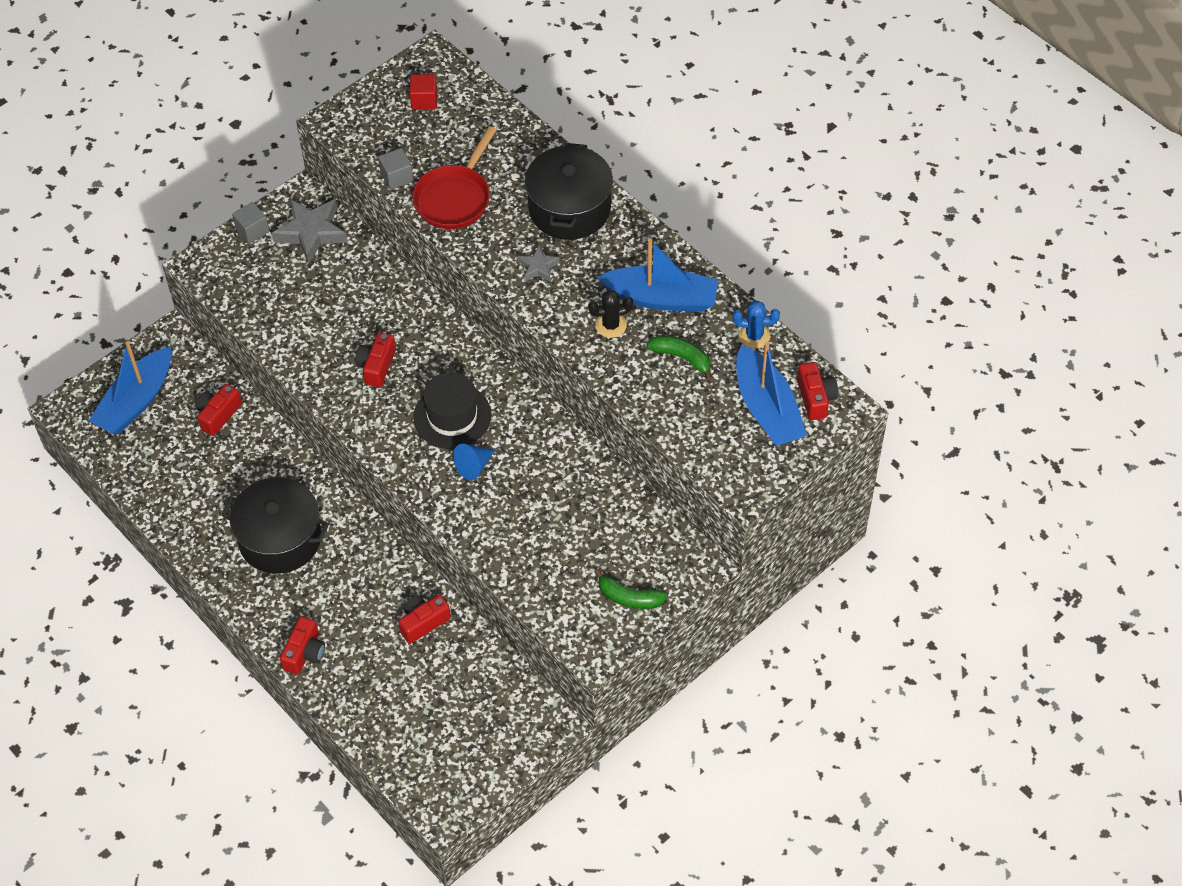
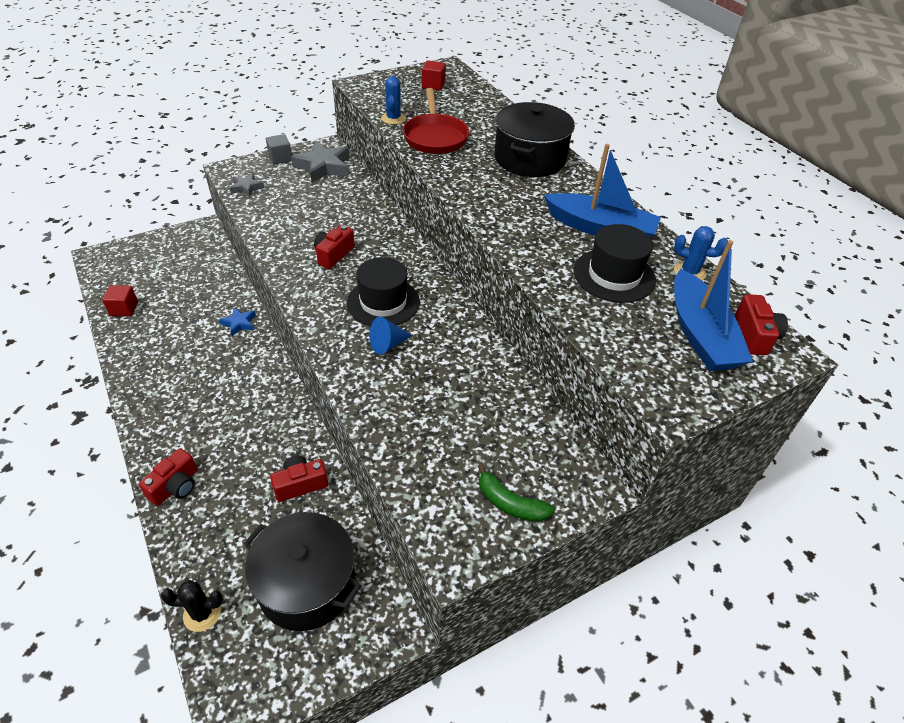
camera: 10 degrees right, 10 degrees down
(136, 401) = (152, 262): blue boat -> none
(140, 473) = (124, 309): none -> red cube
(218, 415) = (208, 283): red camera -> none
(280, 538) = (207, 381): black pot -> black pot (307, 584)
(281, 460) = (239, 323): none -> blue star
(397, 177) = (393, 118): grey cube -> blue cactus
(454, 198) = (435, 137): red pan -> red pan turned 45 degrees counterclockwise
(538, 267) = (491, 188): grey star -> grey star (247, 187)
(611, 325) = (547, 238): black cactus -> black cactus (202, 613)
(682, 357) = (614, 275): green banana -> black hat

